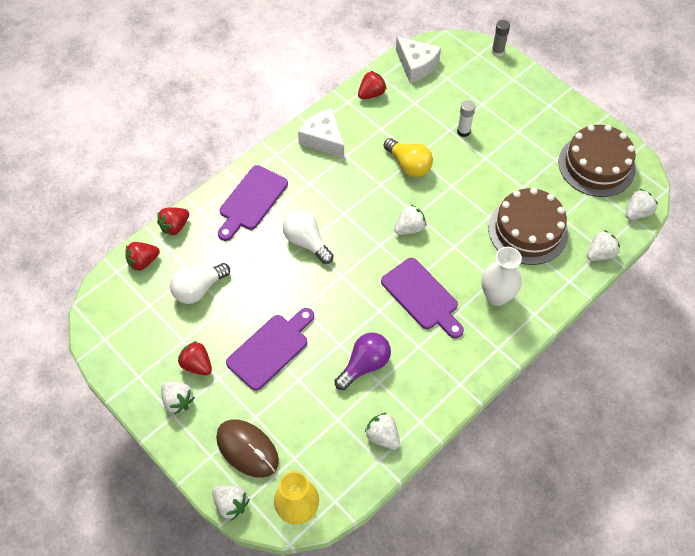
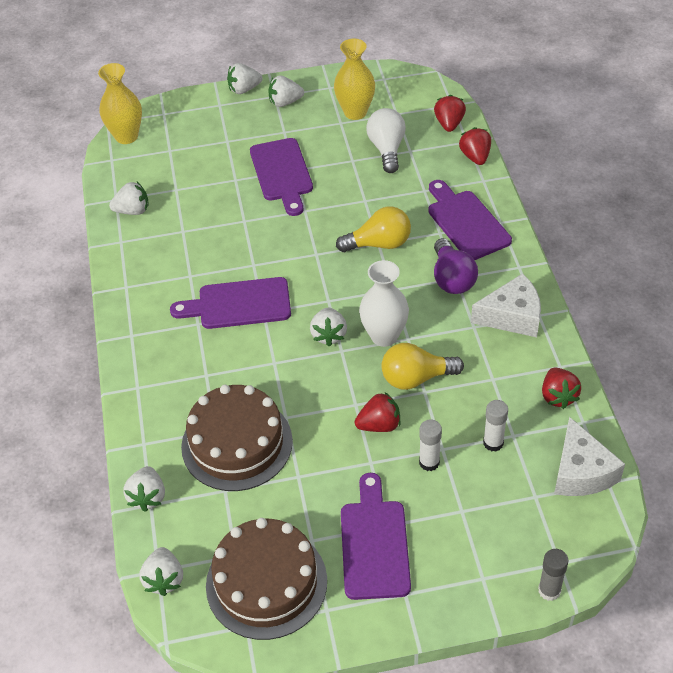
camera: 125 degrees right, 10 degrees down
(163, 337) = (355, 112): none -> yellow vase
(197, 365) = (309, 123): red strawberry -> red strawberry (379, 425)
(231, 504) = (169, 103): white strawberry -> white strawberry (244, 89)
(247, 449) = (204, 126): brown mouse -> none
(306, 242) = (379, 244): white light bulb -> yellow light bulb
(364, 365) = (208, 228): purple light bulb -> purple light bulb (452, 279)
(416, 65) = (581, 472): white cheese -> white cheese turned 90 degrees counterclockwise
(427, 109) = (493, 443): none -> white glue stick
(496, 296) = (185, 366): white vase -> white vase (384, 336)
(533, 131) = (374, 543): none -> purple cutting board

